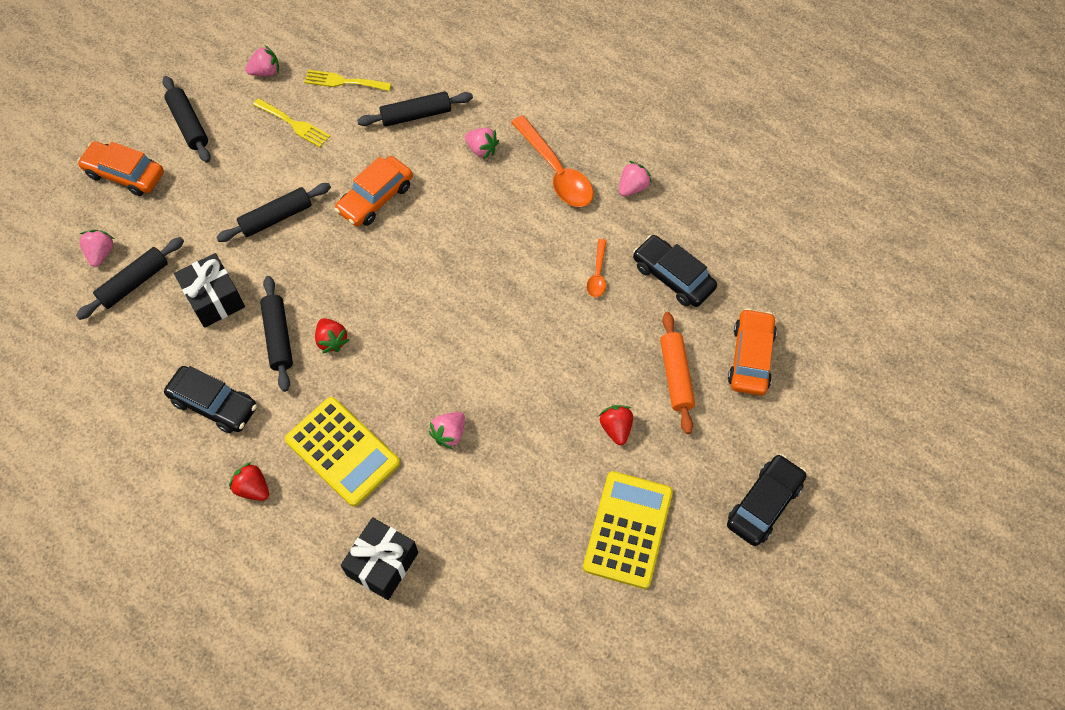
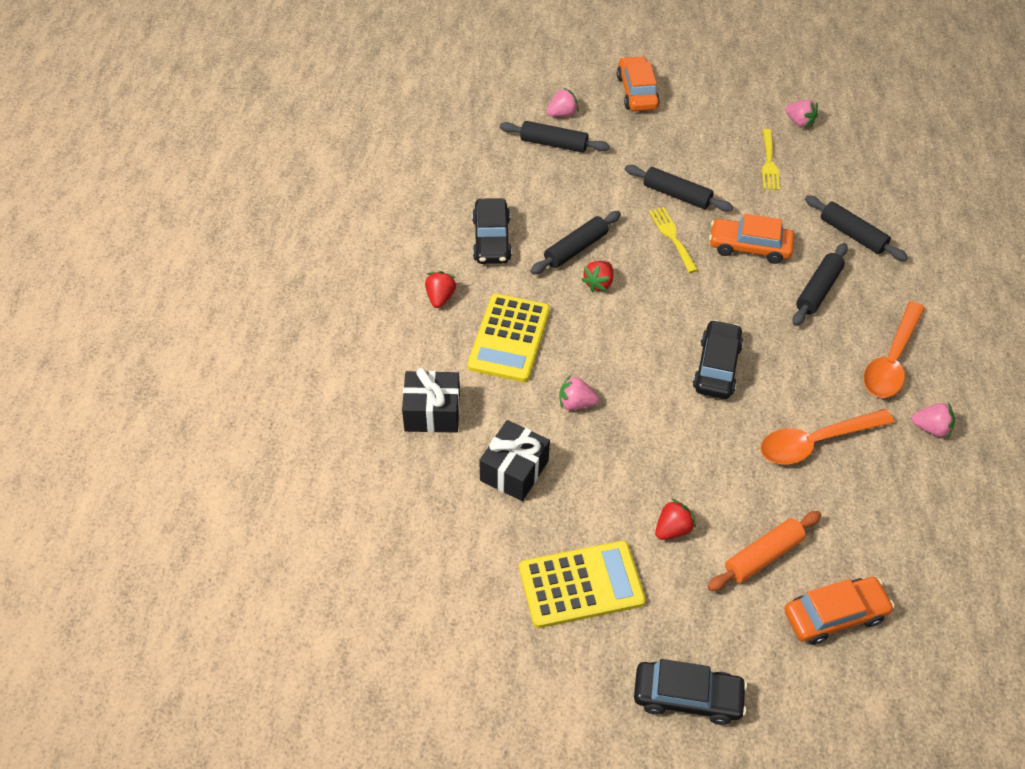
camera: 60 degrees right, 10 degrees down
(188, 124) = (710, 104): black rolling pin -> black rolling pin (818, 290)
(214, 299) = (577, 194): black gift -> black gift (514, 470)
(343, 81) = (837, 172): yellow fork -> yellow fork (672, 237)
(482, 149) = (862, 295): pink strawberry -> none
(597, 274) = (815, 442): orange spoon -> orange spoon, size x1.95
(673, 277) = (865, 506): black car -> black car (717, 367)

